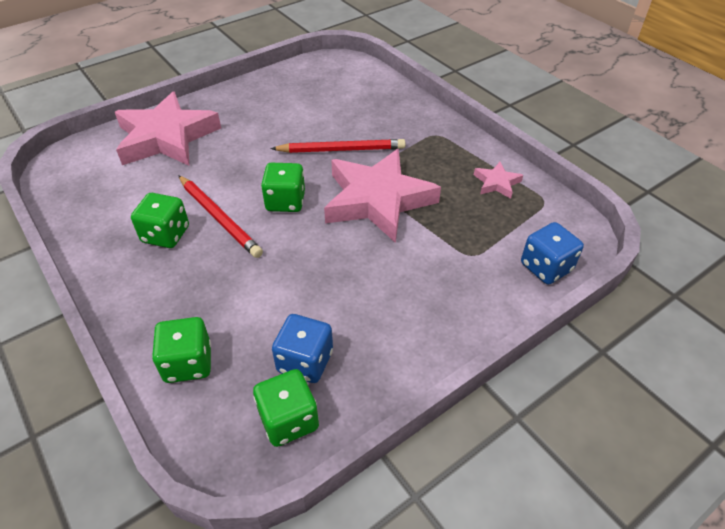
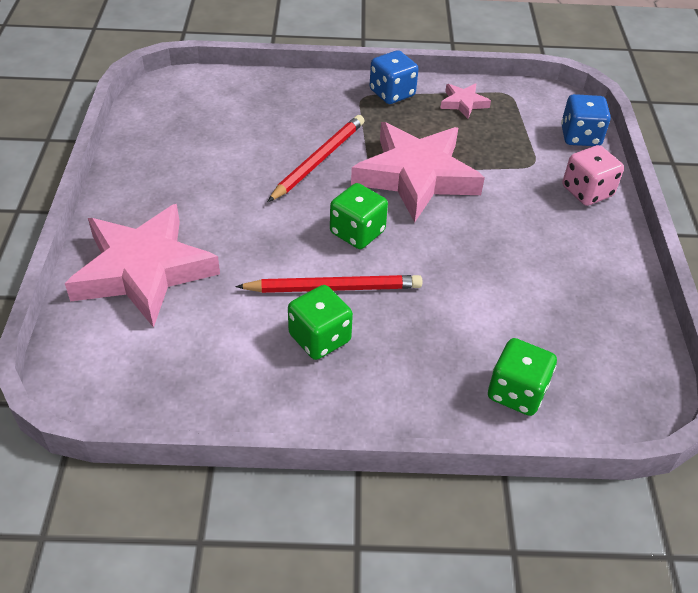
camera: 55 degrees left, 0 degrees up
(289, 420) = (627, 354): green dice -> none
(305, 361) = (573, 315): blue dice -> blue dice (392, 93)
(475, 304) = (587, 191): none -> pink dice

